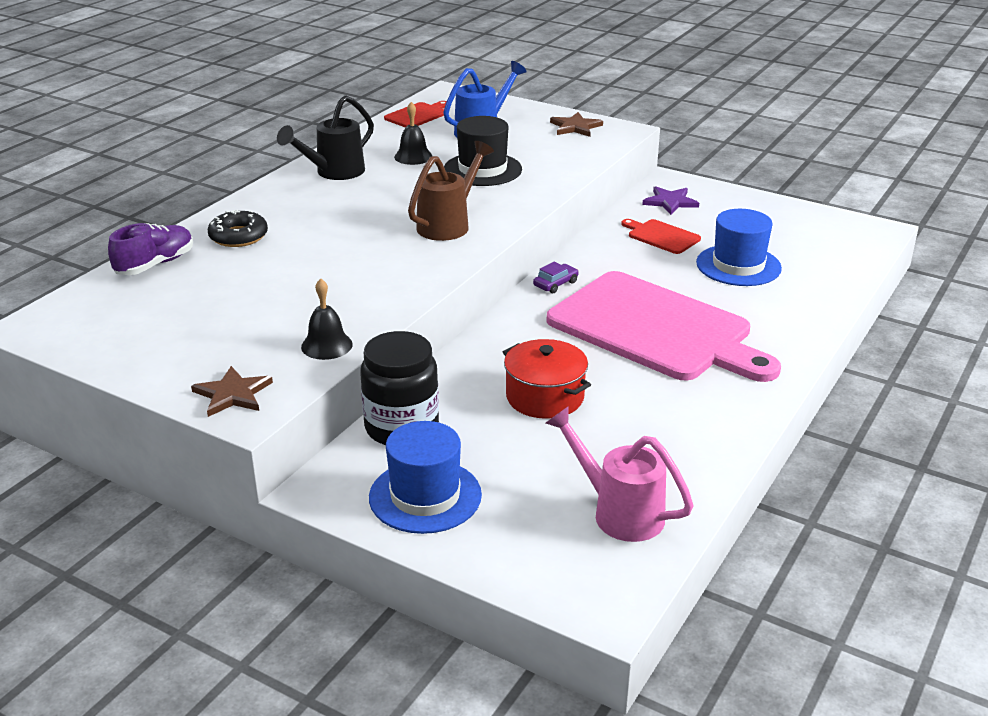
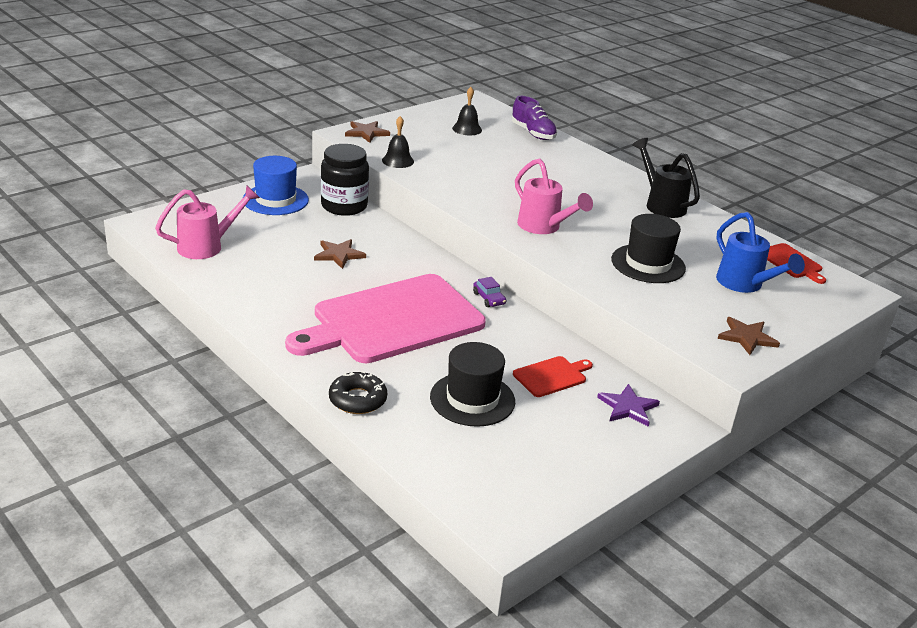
camera: 105 degrees right, 0 degrees up
(238, 236) = (561, 159): black donut -> black donut (357, 399)
(413, 156) = (687, 240): black bell -> black bell (467, 129)
(449, 224) = (544, 227): brown watering can -> pink watering can
(545, 397) = (339, 255): red pot -> brown star
(738, 265) = (472, 399): blue hat -> black hat

